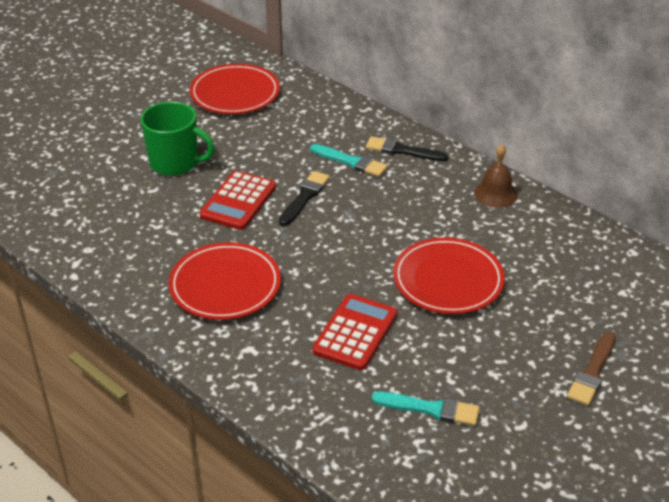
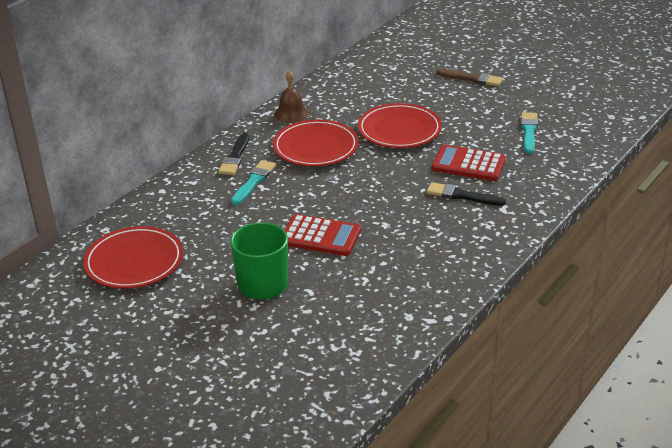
camera: 95 degrees left, 5 degrees down
(225, 285) = (435, 229): red plate -> red plate (316, 147)
(304, 197) = (309, 201): black brush -> black brush (461, 195)

